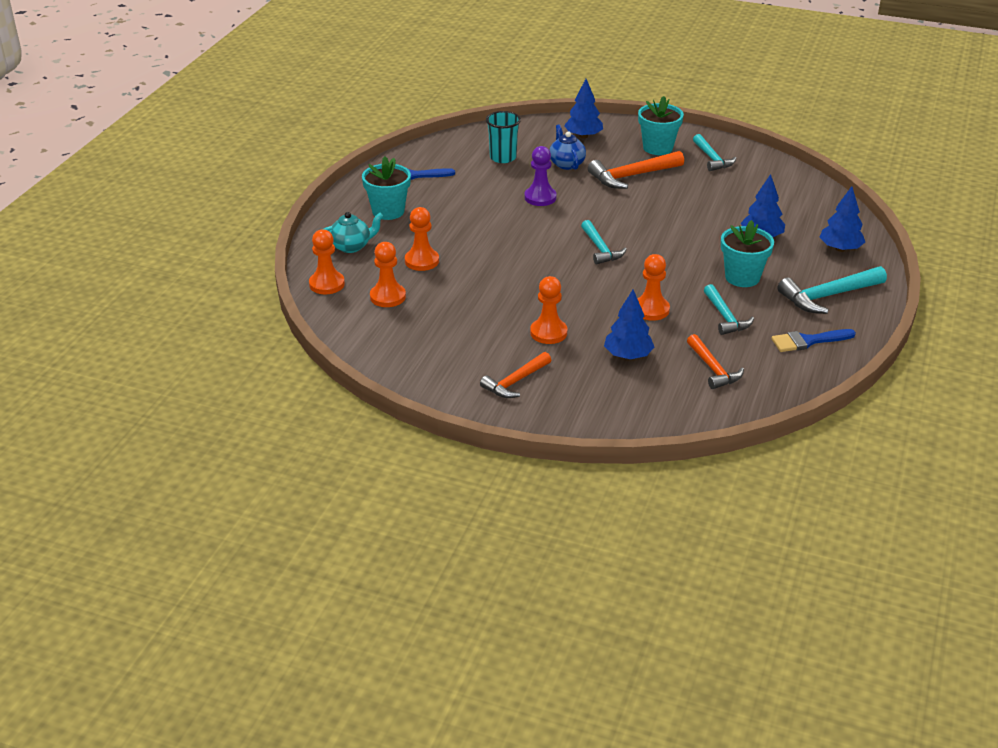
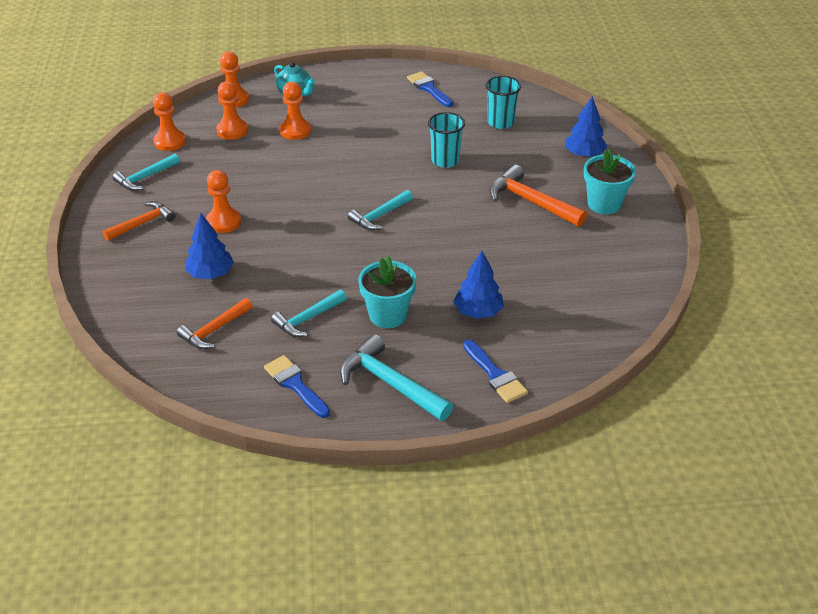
camera: 65 degrees right, 5 degrees up
(388, 211) = (361, 94): turquoise flower pot -> none
(515, 382) = (142, 223): orange hammer -> orange hammer turned 120 degrees clockwise
(540, 197) = (445, 160): purple pawn -> turquoise cup
(566, 164) = (520, 159): blue teapot -> none
(651, 310) = (293, 270): orange pawn -> orange pawn (170, 142)
(712, 159) = (614, 244): turquoise hammer -> turquoise hammer (145, 177)
(840, 249) = (495, 375): blue tree -> blue brush

